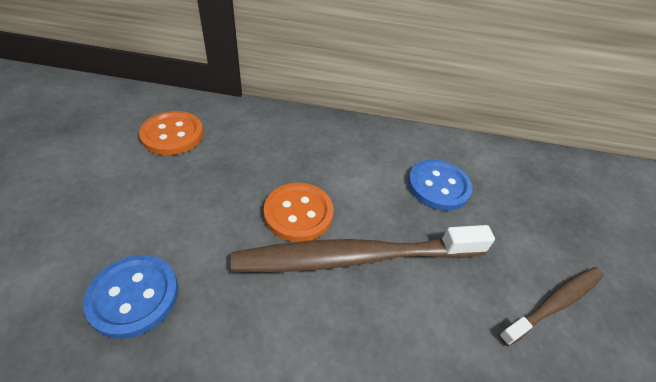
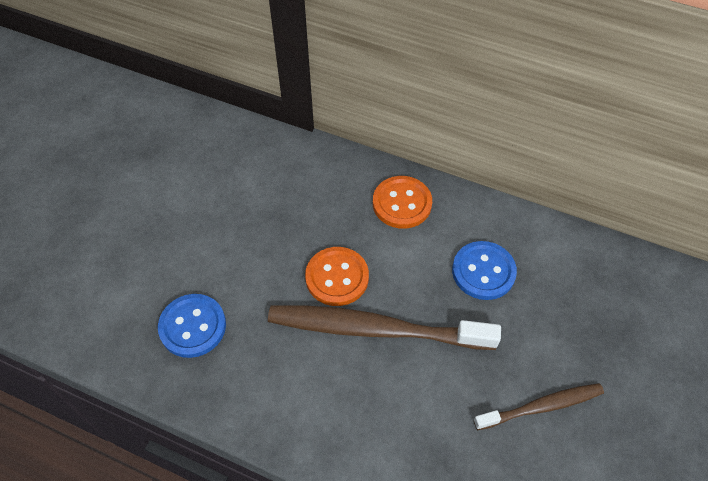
camera: 20 degrees right, 10 degrees up
(172, 135) = (239, 173): orange button -> orange button (402, 203)

